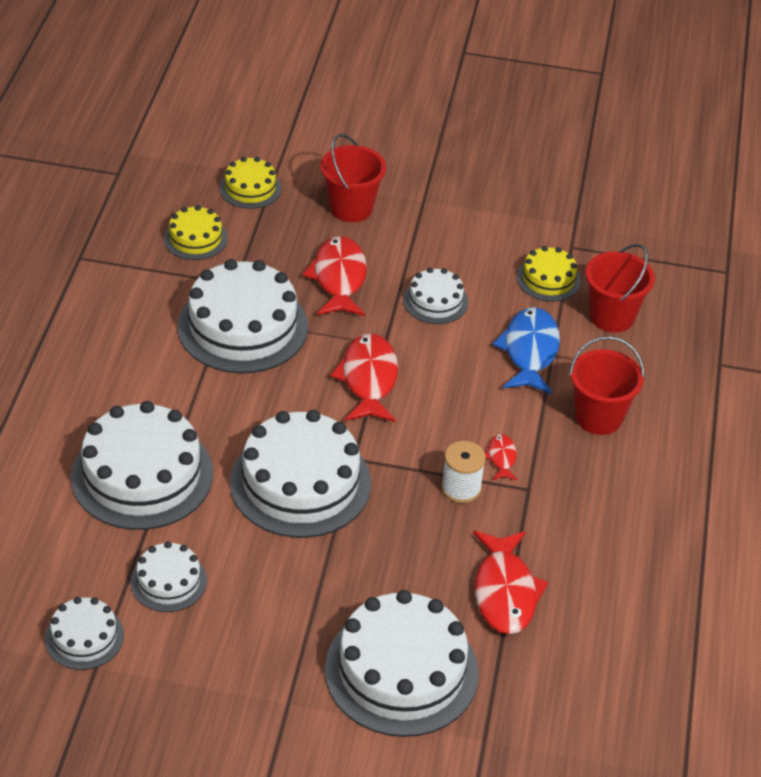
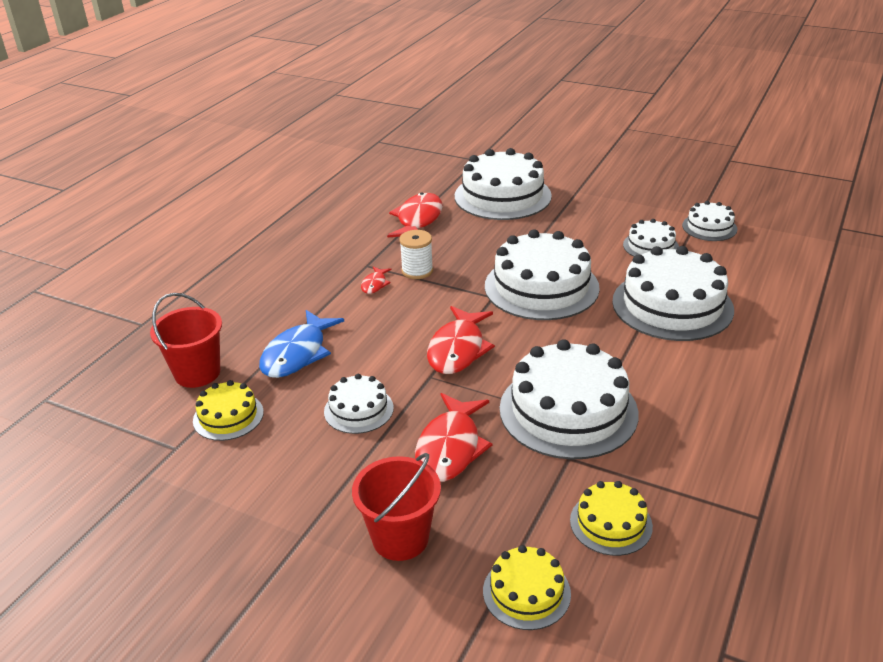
camera: 160 degrees left, 10 degrees down
(598, 417) = (278, 300): red bucket -> none

